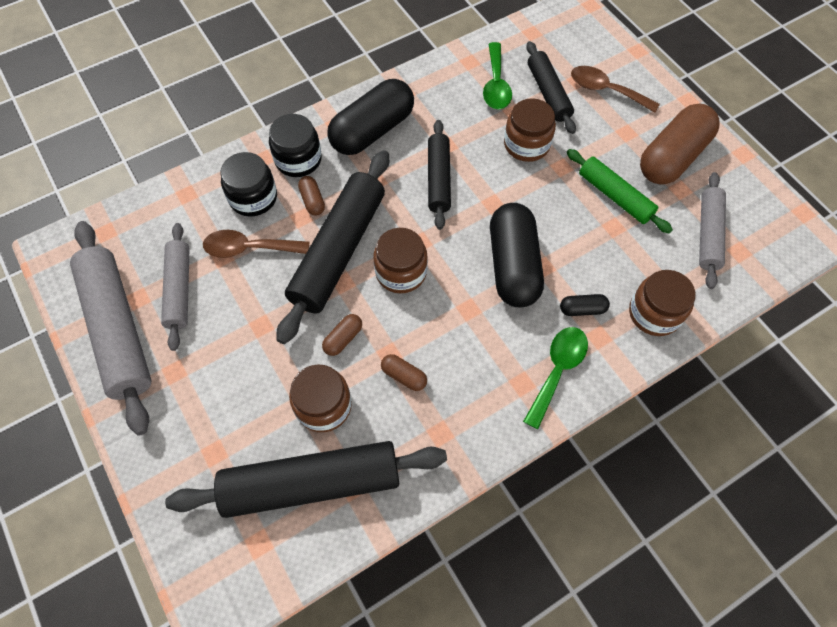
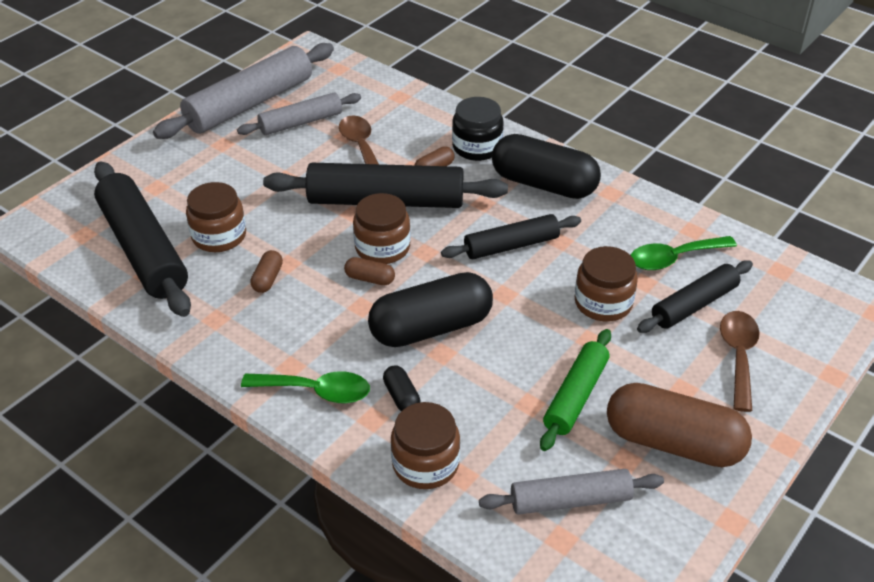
camera: 70 degrees right, 20 degrees down
(253, 197) = (417, 133): black jar -> none
(343, 338) = (292, 229): brown capsule -> brown capsule (370, 279)

